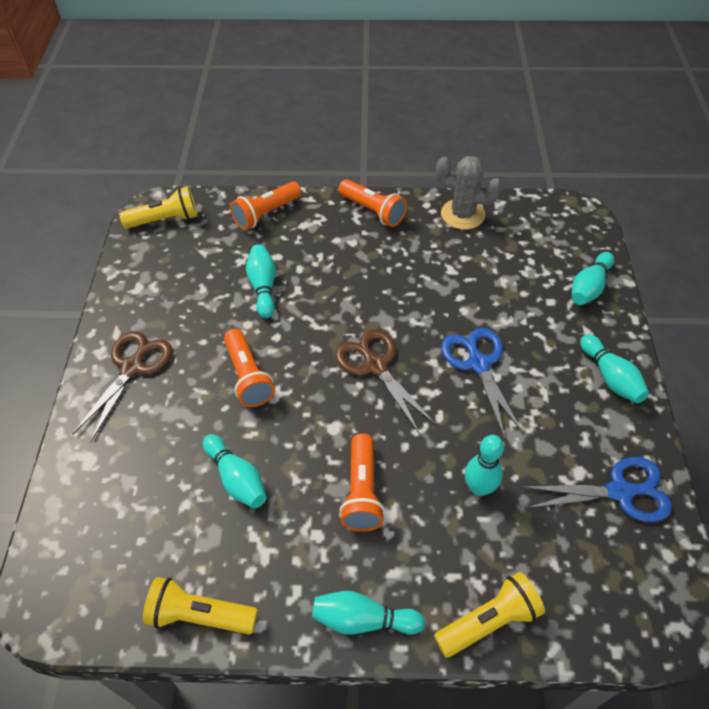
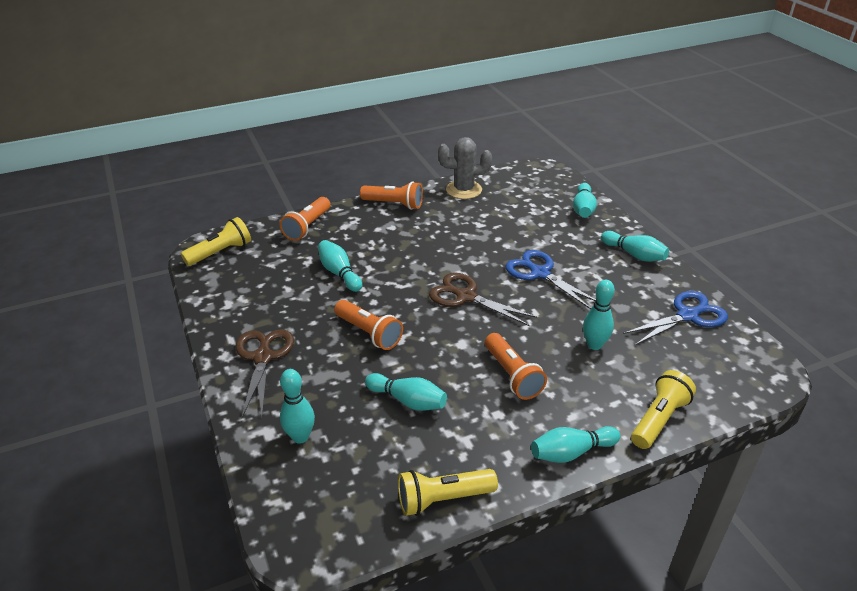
camera: 25 degrees left, 15 degrees down
(113, 478) = (300, 437): none -> turquoise bowling pin

